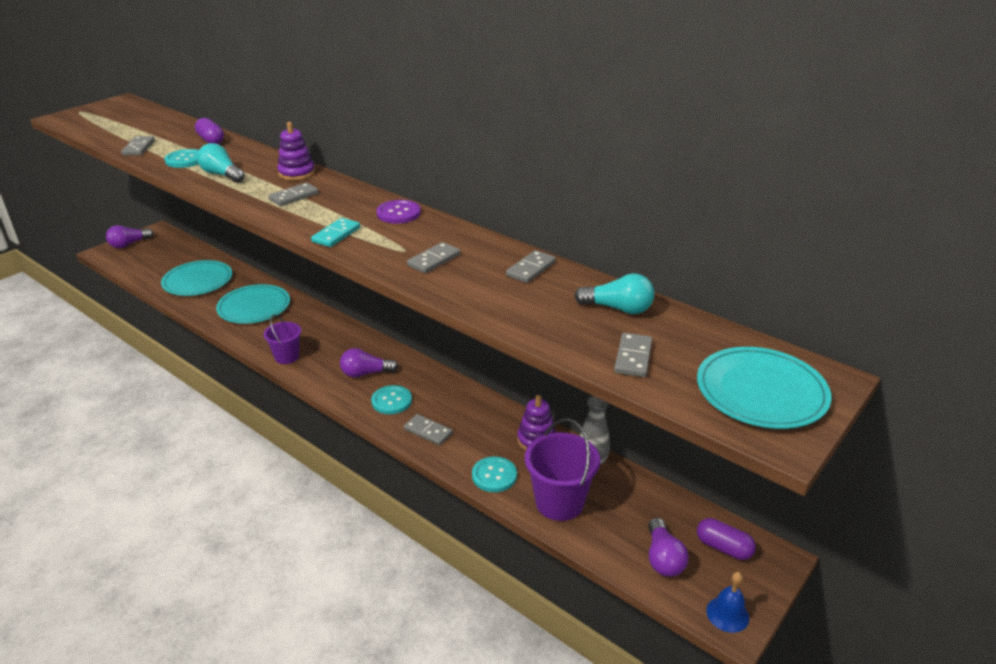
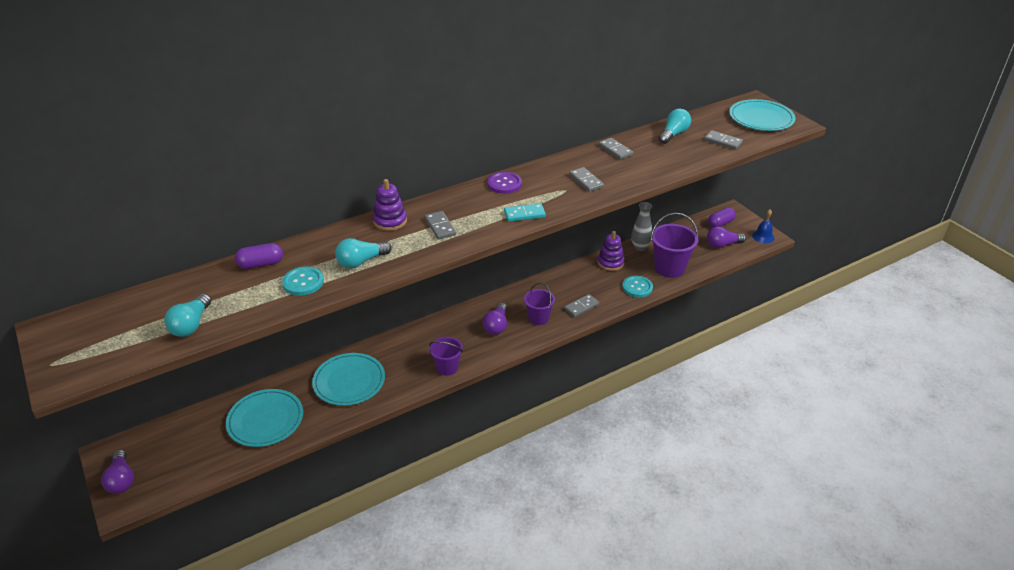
camera: 70 degrees left, 5 degrees up
(123, 137) = (191, 325): none -> turquoise light bulb
(139, 148) = (239, 313): grey domino -> none
(336, 235) = (524, 214): turquoise domino -> turquoise domino turned 60 degrees counterclockwise
(391, 401) = (538, 318): turquoise button -> purple bucket
(663, 558) = (722, 244): purple light bulb -> purple light bulb turned 150 degrees clockwise

